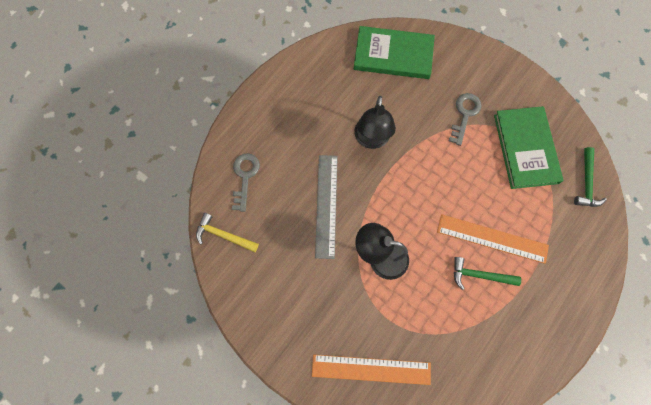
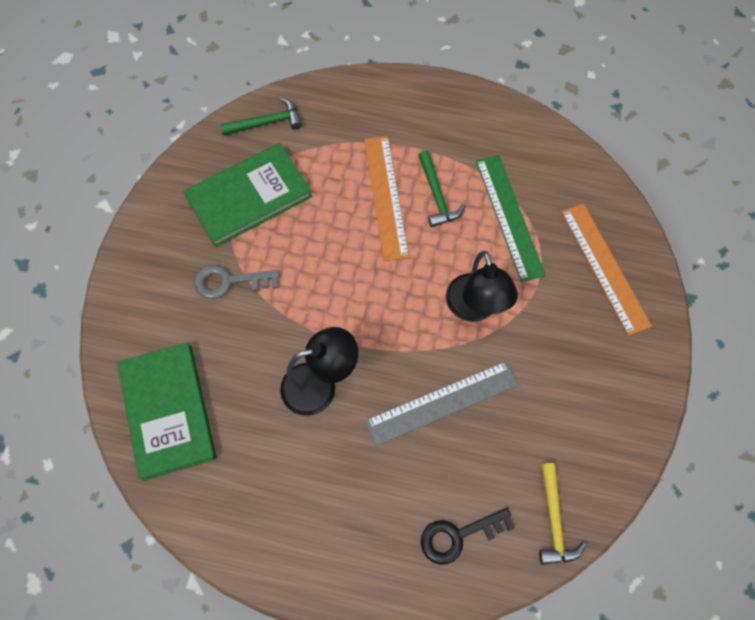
camera: 115 degrees left, 5 degrees down
(245, 177) = (458, 536): grey key -> black key
(441, 320) = (509, 216): none -> green ruler

